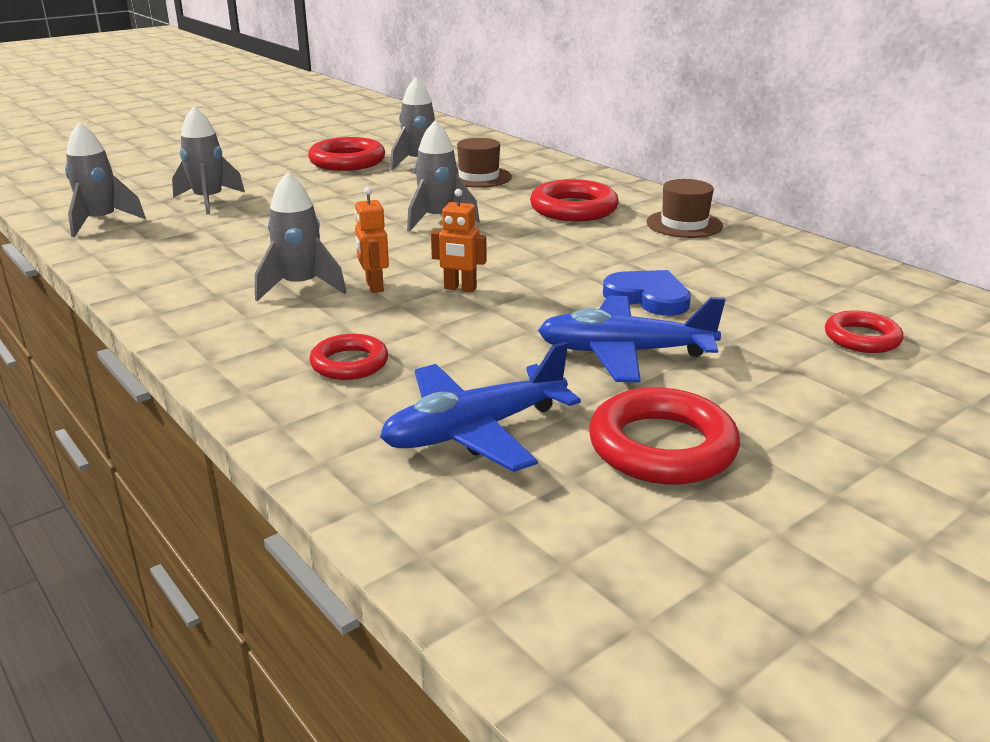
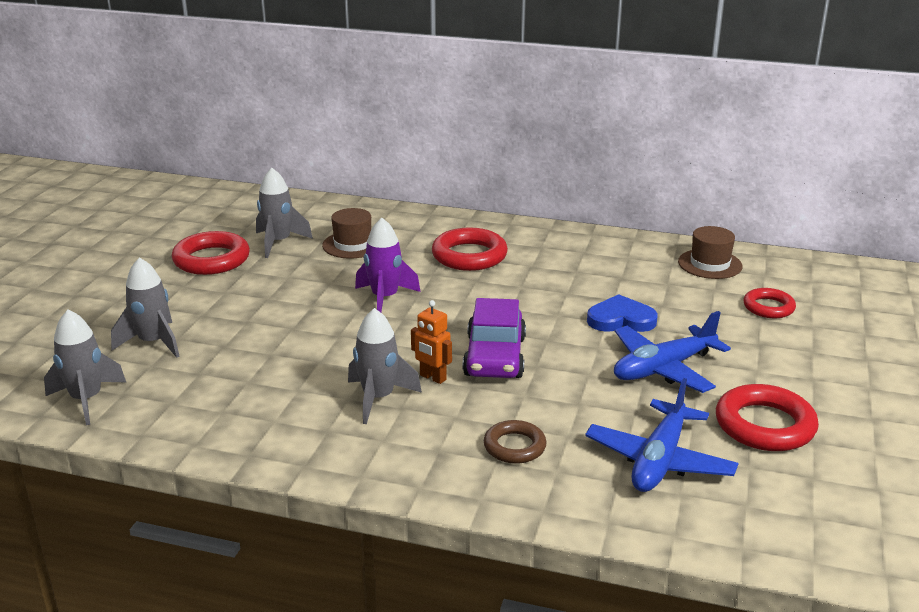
camera: 35 degrees left, 0 degrees up
(349, 363) = (514, 446): red ring -> brown ring
(438, 219) = (385, 298): grey rocket -> purple rocket
(460, 288) = (495, 357): orange robot -> purple car
(684, 224) = (562, 247): brown hat -> brown hat (710, 264)

